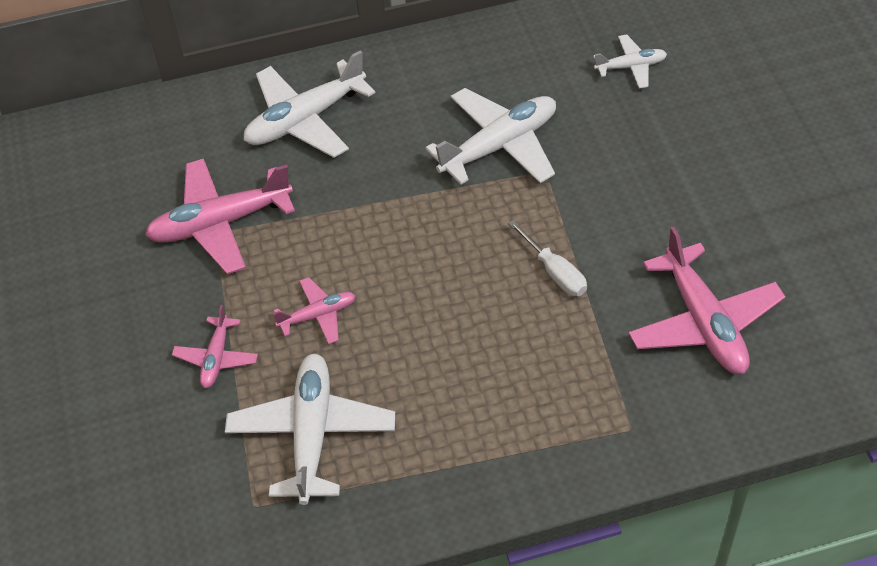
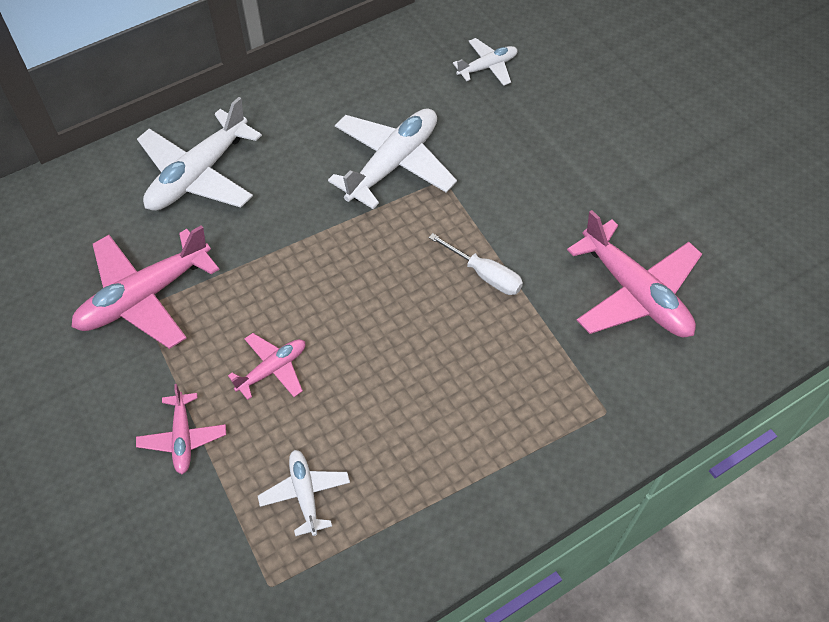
camera: 20 degrees left, 5 degrees up
(312, 434) = (305, 494): white plane -> white plane, size x0.53

